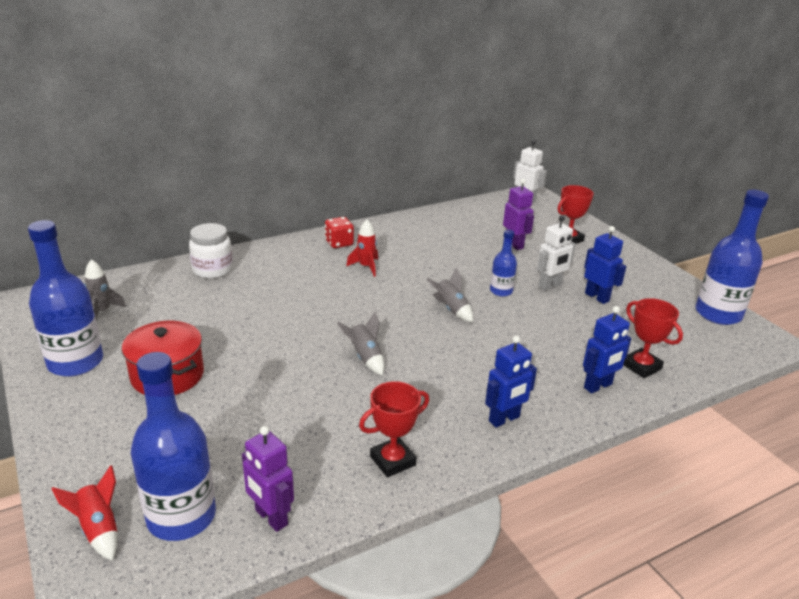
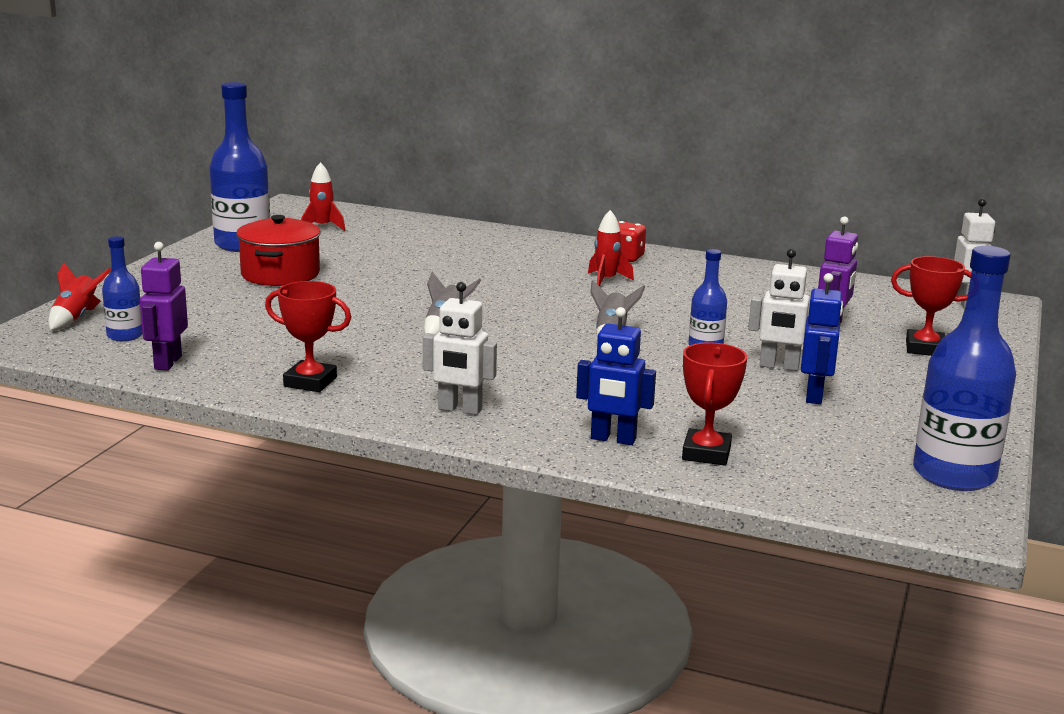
camera: 50 degrees right, 10 degrees down
(102, 311) = (322, 227): grey rocket -> red rocket
(181, 517) = (125, 336): blue bottle -> blue bottle, size x0.52
(213, 270) = (462, 234): white jar -> none
(504, 419) = (459, 409): blue robot -> white robot

